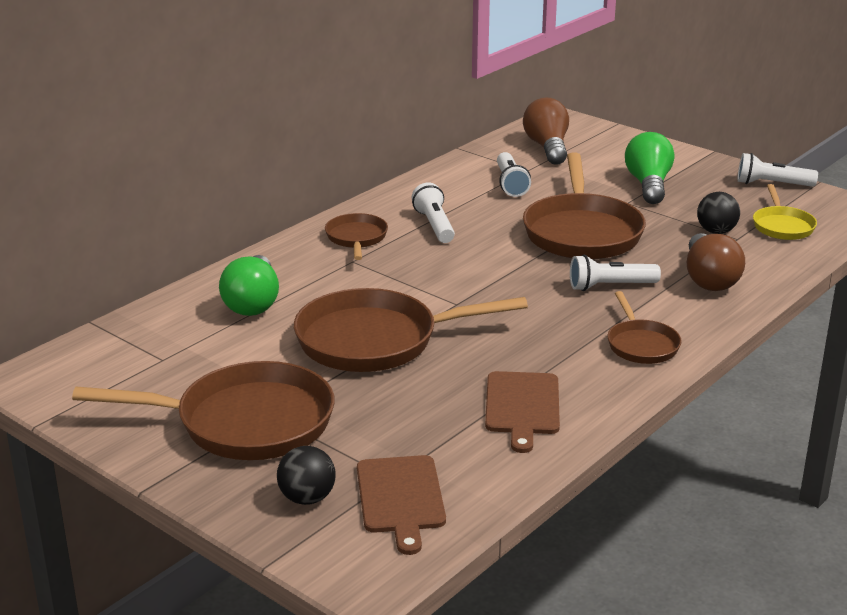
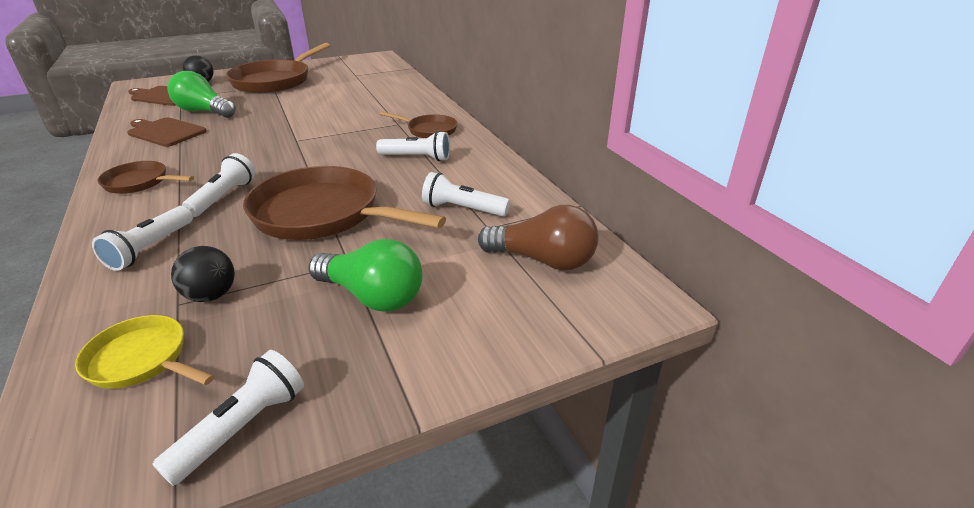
camera: 115 degrees right, 5 degrees up
(253, 302) = (383, 95): green light bulb -> green light bulb (204, 111)
(376, 340) = (294, 113): brown pan -> none
(709, 279) = (151, 248): brown light bulb -> white flashlight

